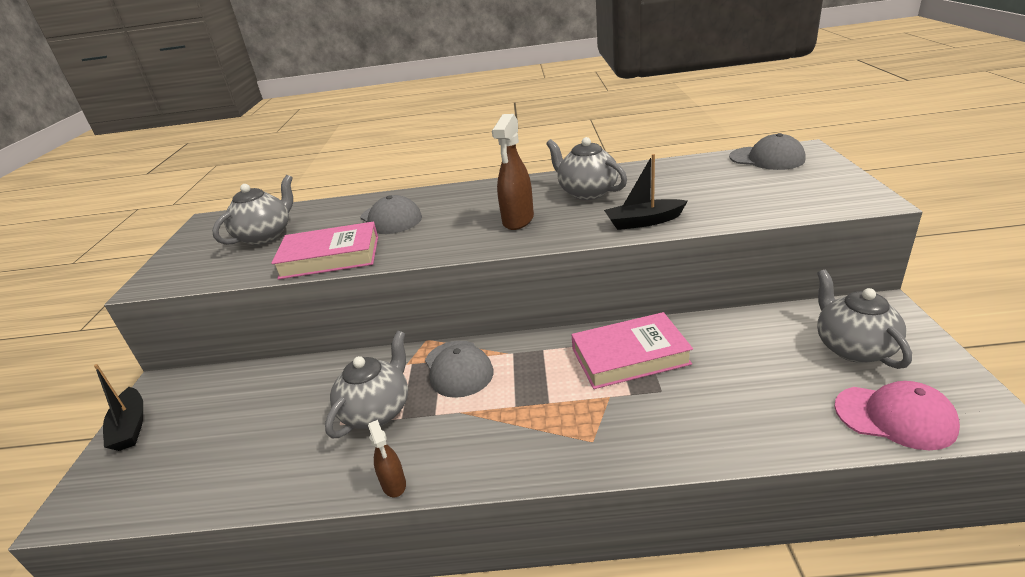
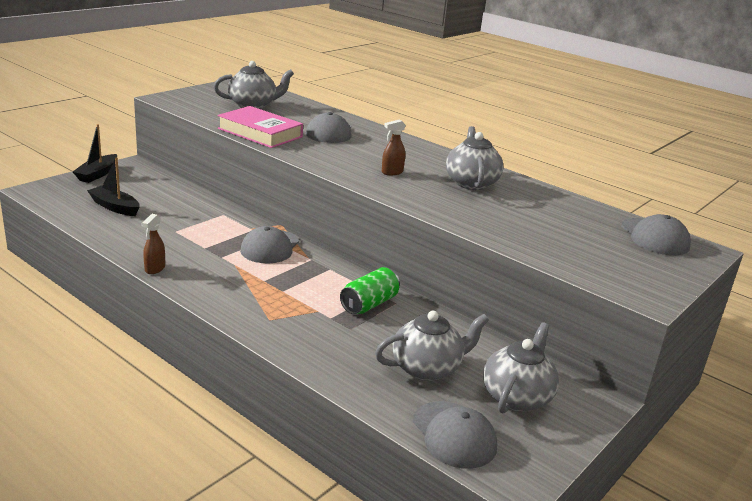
camera: 35 degrees right, 5 degrees down
(377, 411) = (200, 237): grey teapot -> grey teapot (427, 368)
(518, 220) = (392, 172): brown spray bottle -> brown spray bottle, size x0.58
(630, 356) = (369, 304): pink book -> green can
(643, 222) = (460, 215): black boat -> black boat (115, 207)
(895, 417) = (454, 435): pink cap -> grey cap

